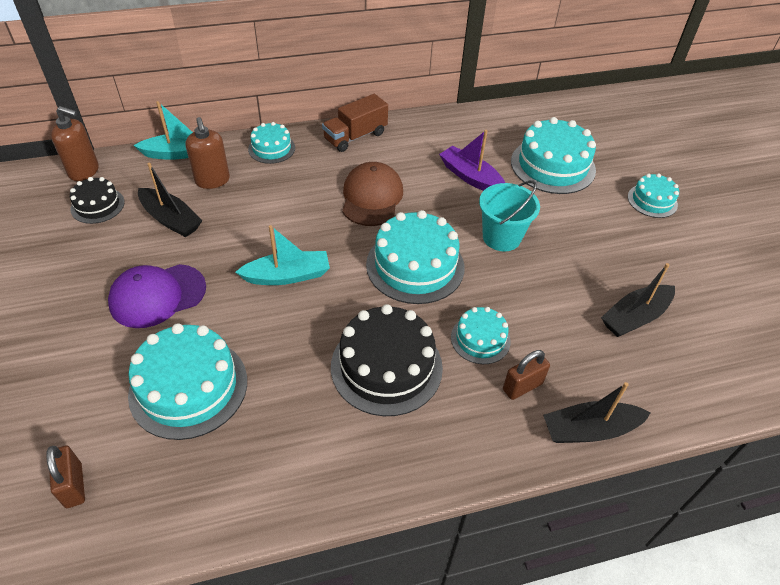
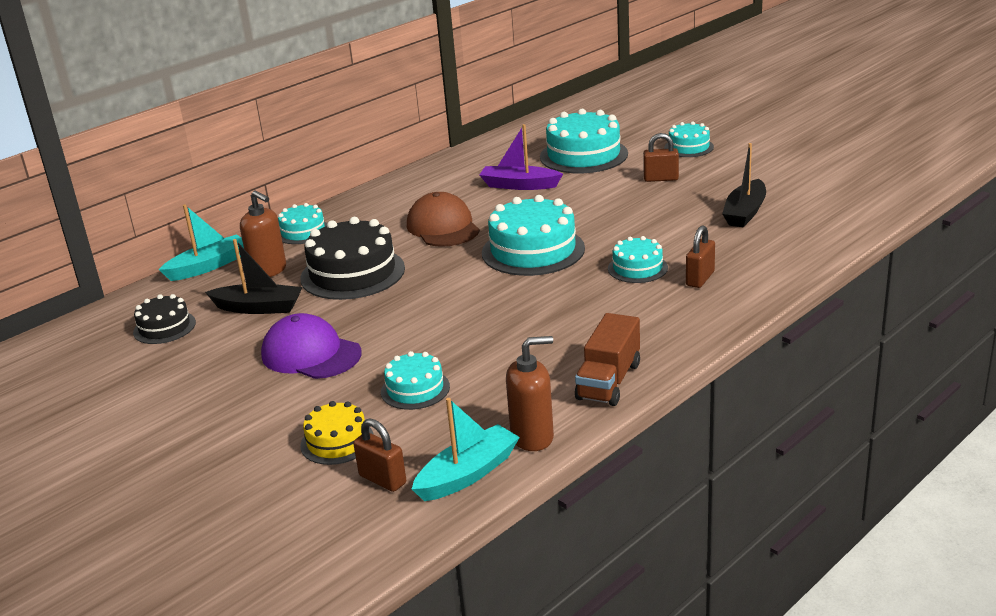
camera: 25 degrees left, 20 degrees down
(84, 171) = (115, 313): brown soap dispenser -> brown soap dispenser (532, 437)
(86, 414) = (337, 441): none -> yellow cake
(157, 296) = (311, 354): purple cap -> purple cap turned 90 degrees clockwise
(188, 387) = (415, 389): turquoise cake -> turquoise cake, size x0.55
(287, 276) = (423, 297): turquoise boat -> turquoise boat (468, 474)
(355, 136) = (378, 197): brown truck -> brown truck (609, 381)
(386, 366) = (577, 311): black cake -> black cake (353, 273)
(501, 237) = (588, 209): turquoise bucket -> none
(589, 430) = (775, 279): black boat -> none
(594, 230) = (661, 179): none -> brown padlock

